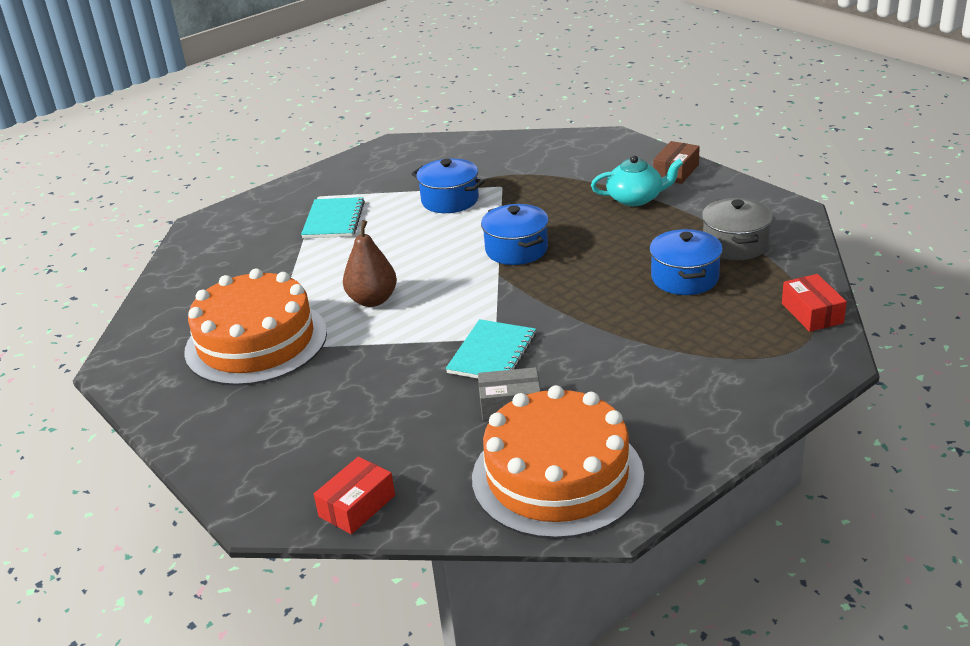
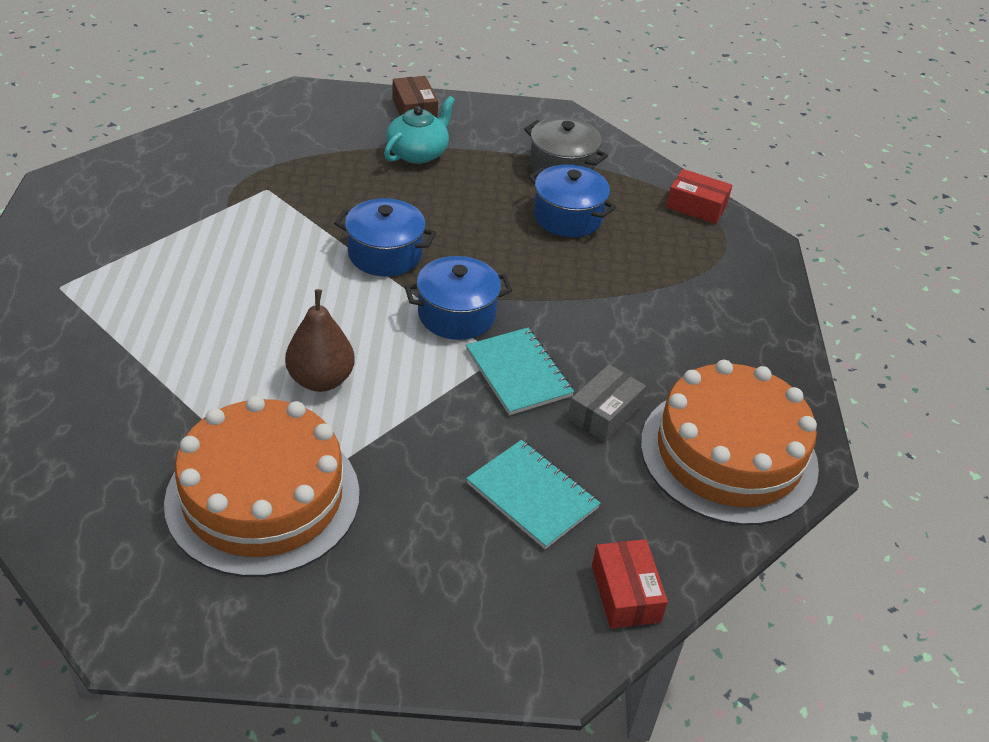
camera: 55 degrees left, 10 degrees up
(334, 220) = (129, 308): turquoise notebook -> turquoise notebook (532, 495)
(450, 200) = (234, 227): blue pot -> blue pot (456, 315)

